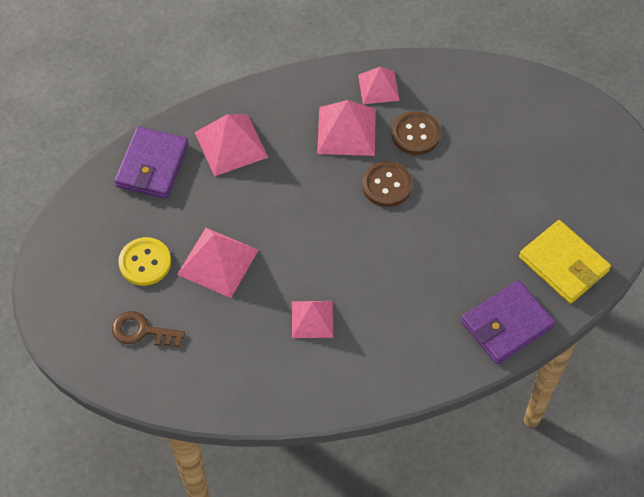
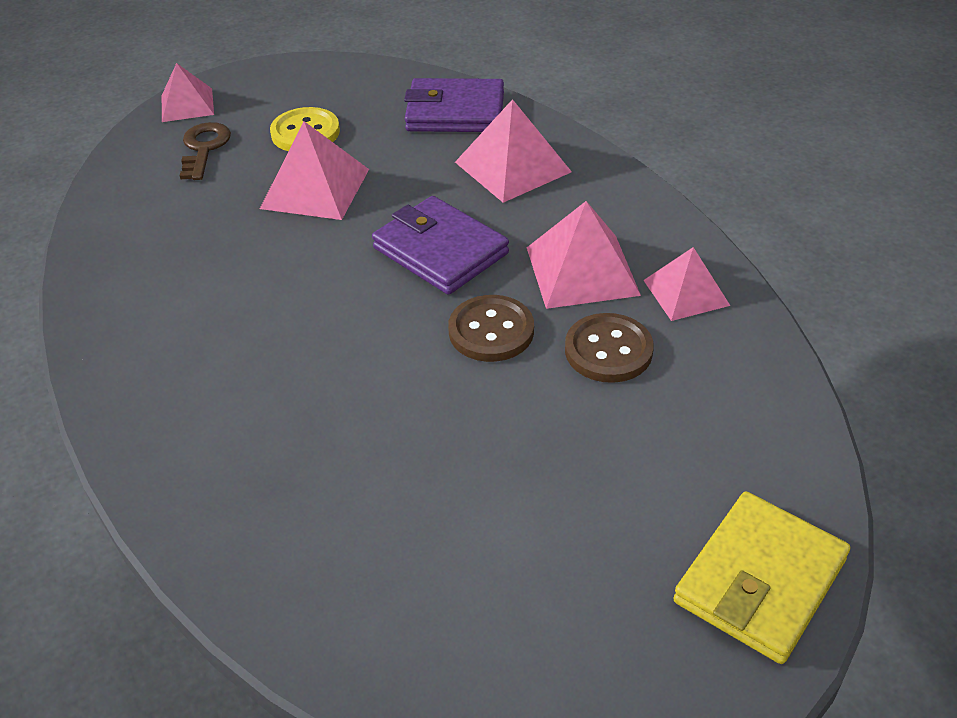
camera: 80 degrees right, 15 degrees down
(312, 319) = (230, 288): pink pyramid -> pink pyramid (187, 105)
(506, 324) = (231, 530): purple wallet -> purple wallet (440, 251)
(563, 264) = (377, 608): yellow wallet -> yellow wallet (760, 581)

